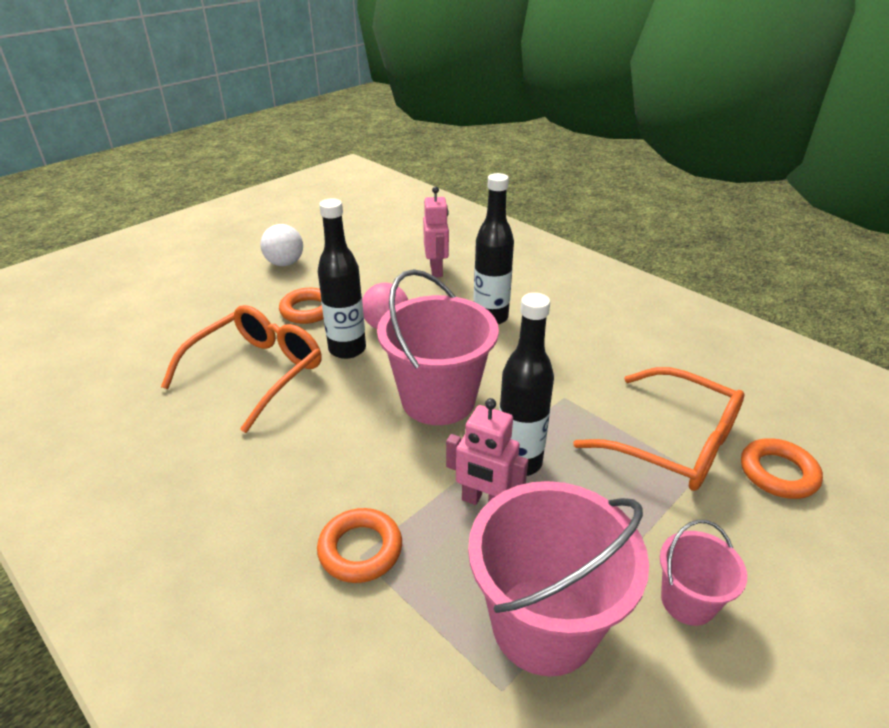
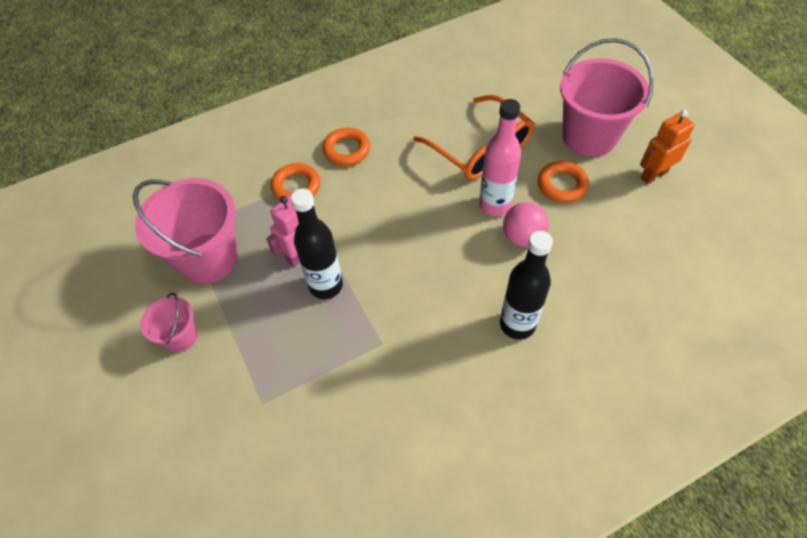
camera: 110 degrees right, 20 degrees up
(285, 263) = (653, 175): white ball -> orange robot
(347, 349) = (495, 205): black bottle -> pink bottle
(436, 270) = (622, 300): pink robot -> none
(438, 399) = (410, 253): pink bucket -> pink bucket (589, 136)
(673, 443) = (299, 402): orange glasses -> none
(778, 473) = (235, 466): orange ring -> orange ring (346, 150)

